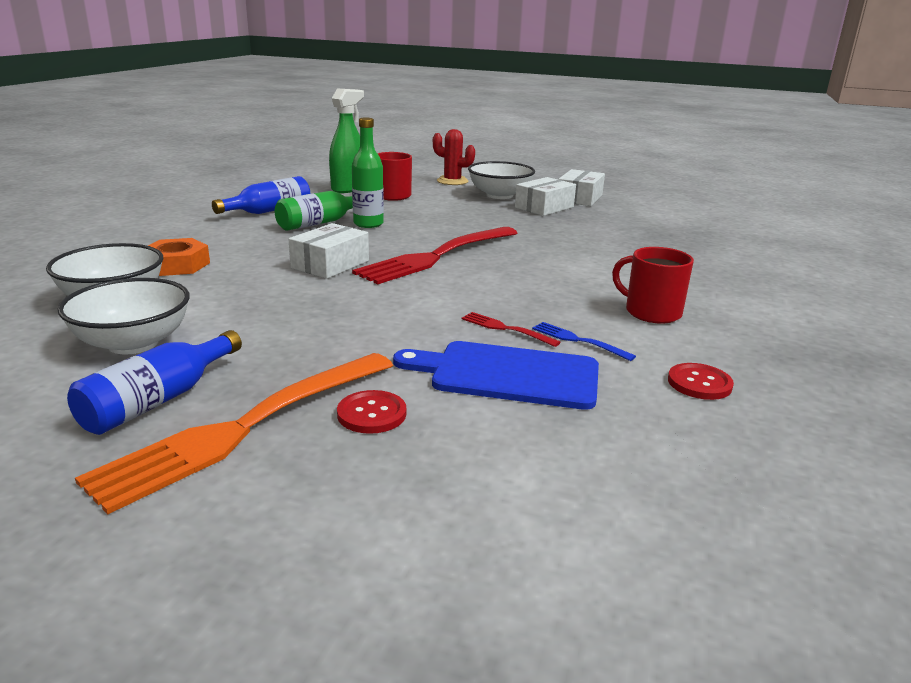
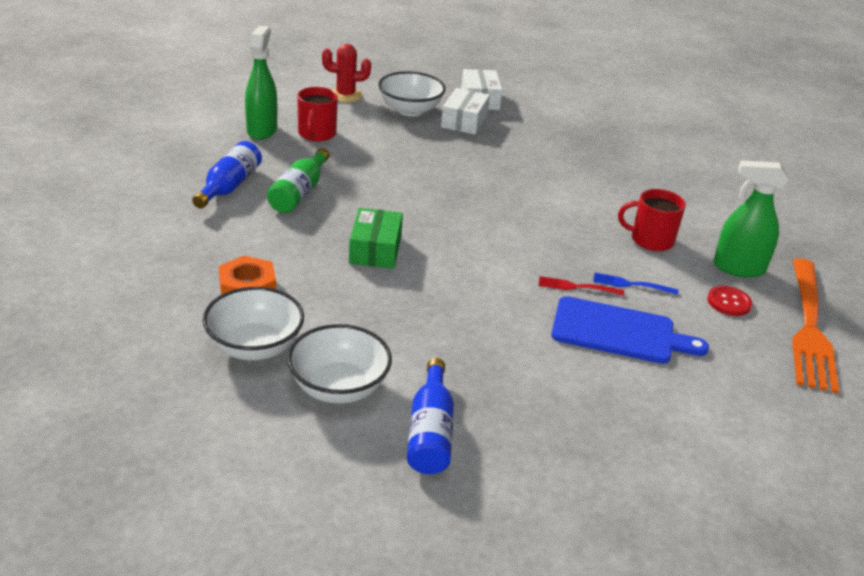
camera: 30 degrees left, 10 degrees up
(246, 427) = (514, 433): orange fork -> orange fork (809, 327)
(330, 264) = (375, 249): white box -> green box
(368, 224) = (343, 184): green bottle -> none
(371, 414) = (575, 394): red button -> none
(437, 256) = (447, 215): red fork -> none
(508, 375) = (619, 332): blue cutting board -> blue cutting board turned 150 degrees counterclockwise
(750, 357) = (738, 268): none -> green spray bottle

